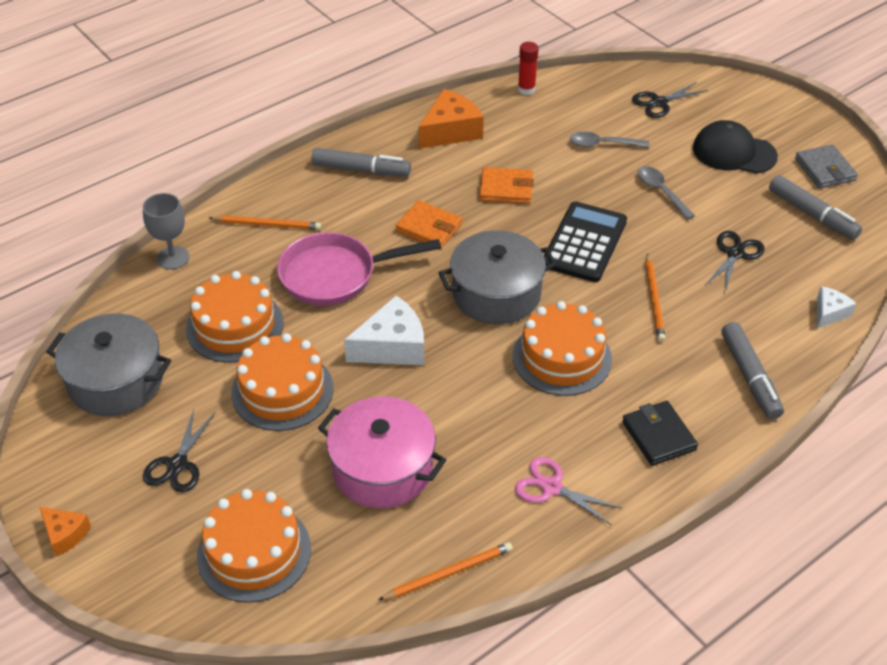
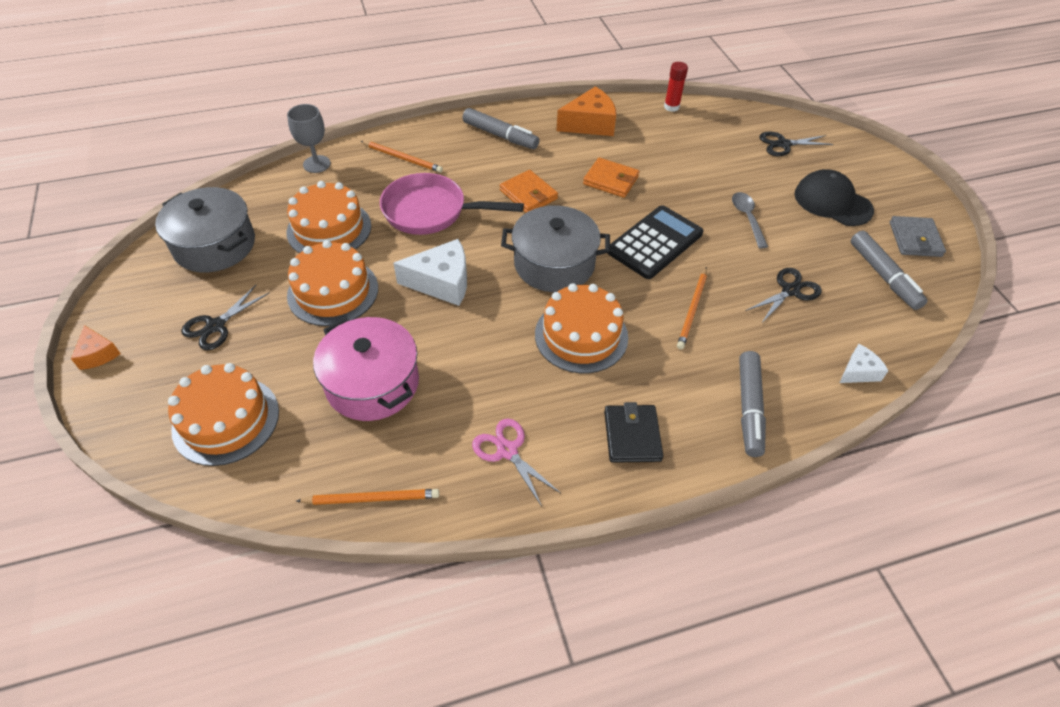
camera: 20 degrees right, 5 degrees up
(603, 144) = (714, 166): grey spoon -> none

